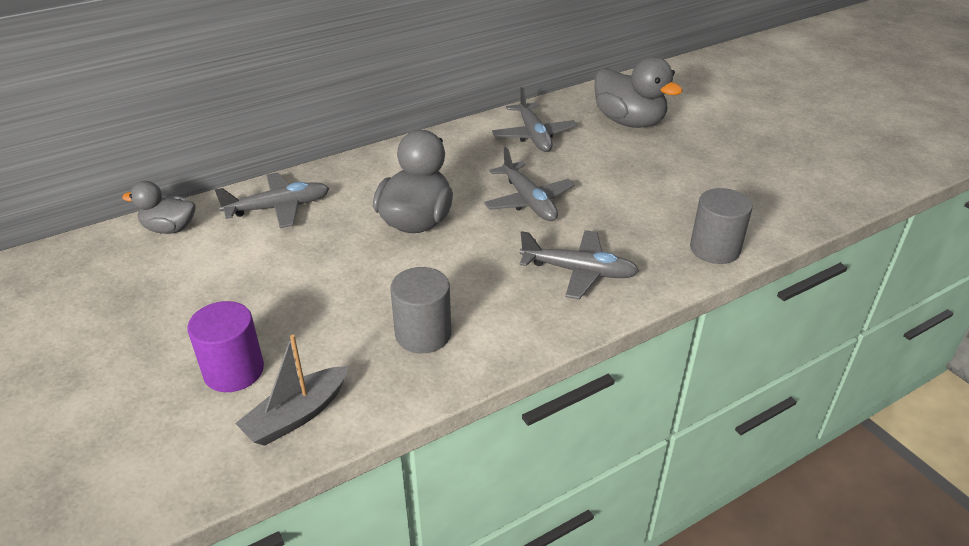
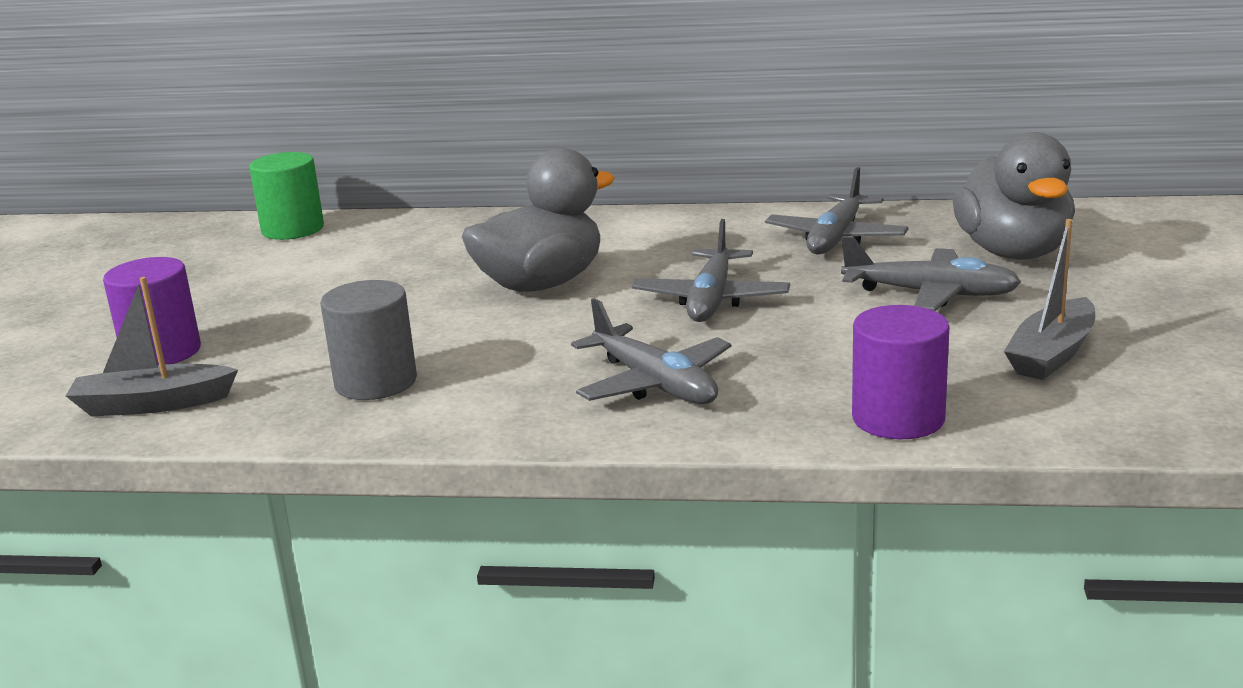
camera: 40 degrees right, 15 degrees down
(170, 228) = (293, 229): grey duck -> green cylinder
(278, 208) = (417, 237): grey plane -> grey plane (930, 294)
(714, 249) = (898, 418): grey cylinder -> purple cylinder
(724, 184) = (1052, 354): none -> grey boat

